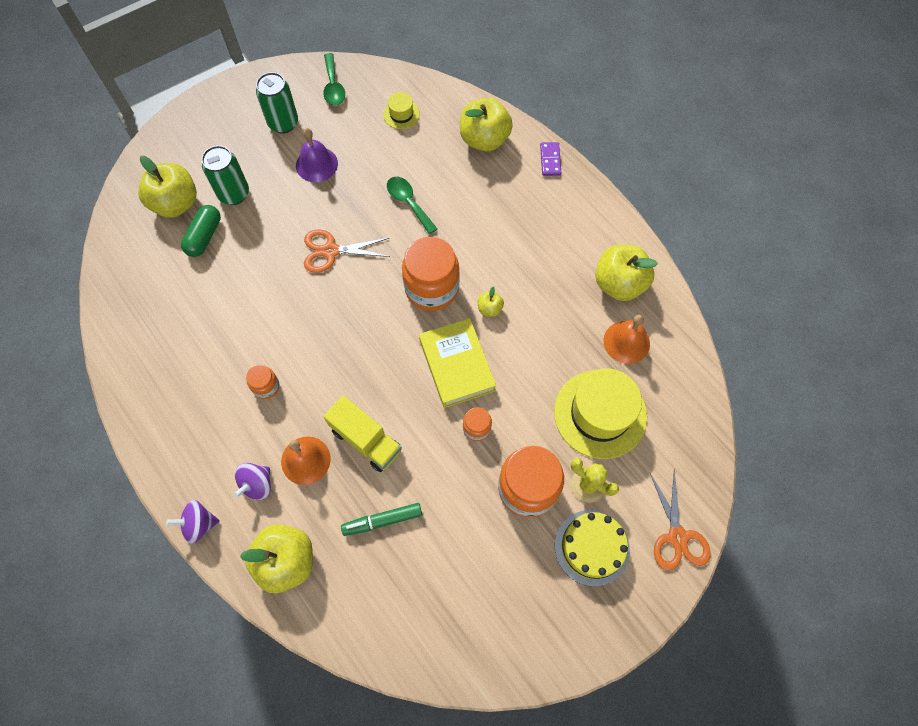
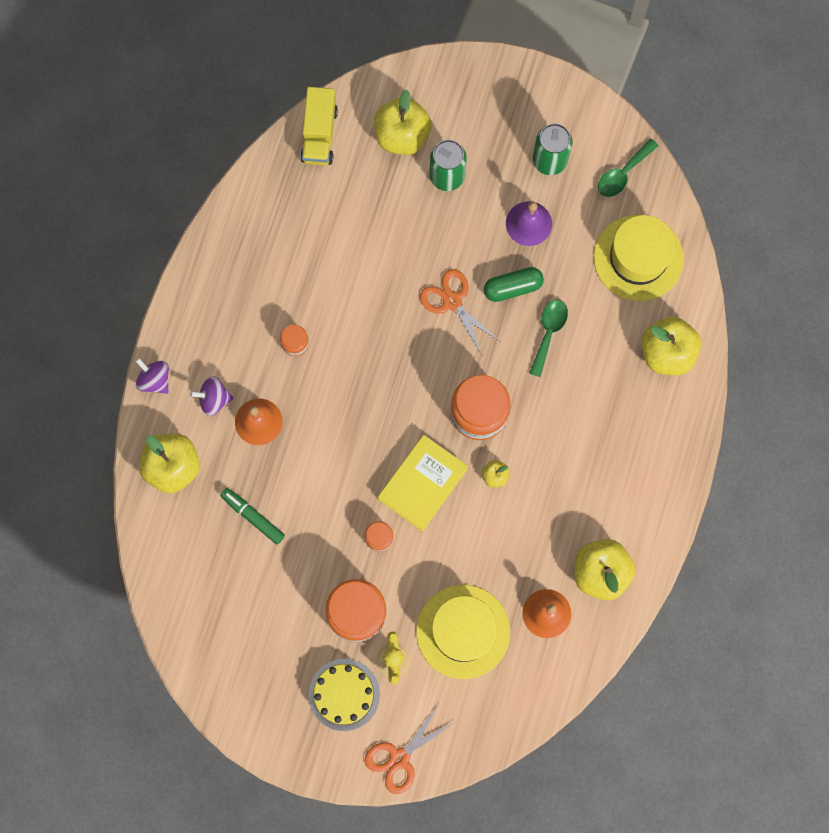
camera: 55 degrees right, 10 degrees up
(204, 236) = (389, 185): green capsule -> green capsule (512, 287)
(366, 440) = (307, 456): yellow truck -> yellow truck (319, 134)
(401, 114) = (638, 258): yellow hat -> yellow hat, size x2.16
(550, 160) = (688, 428): purple domino -> none

